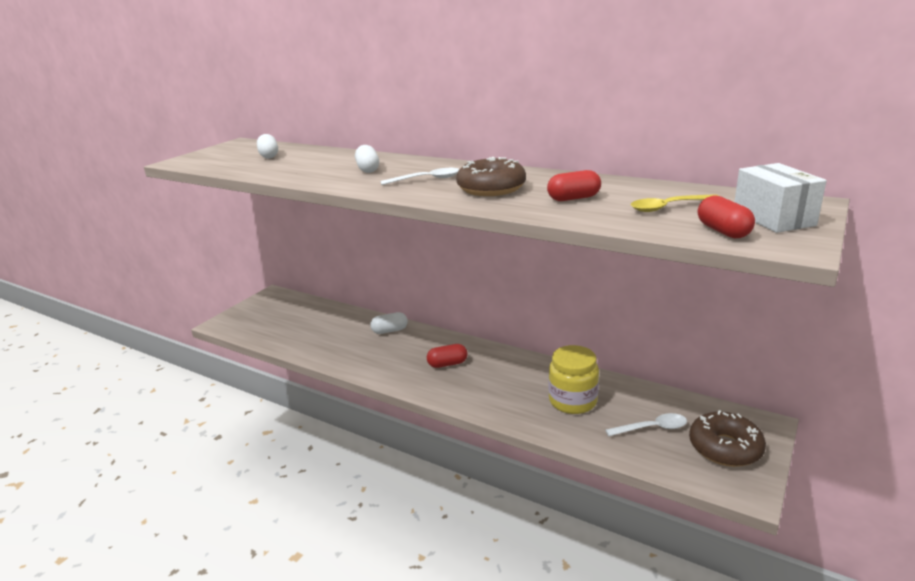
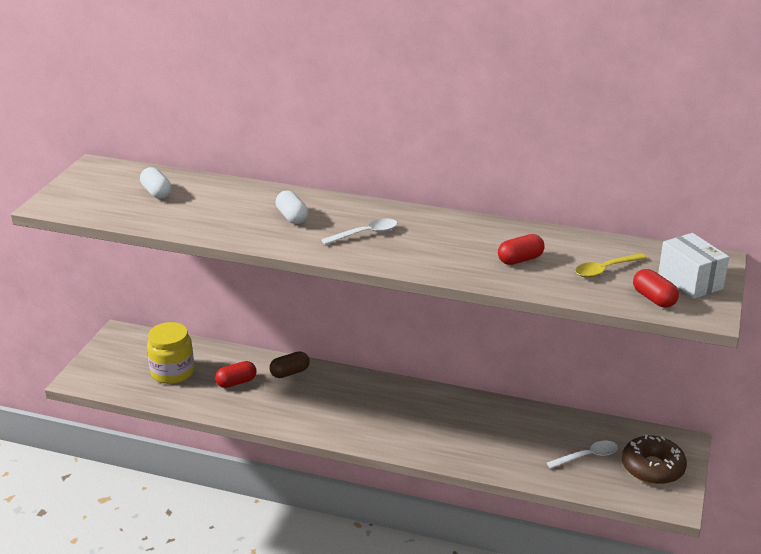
camera: 15 degrees left, 5 degrees up
(390, 331) = (290, 373): white capsule -> brown capsule
(447, 364) = (370, 408): red capsule -> red capsule (236, 382)
(491, 188) = (437, 247): brown donut -> none
(573, 401) = (509, 436): yellow jar -> yellow jar (172, 372)

